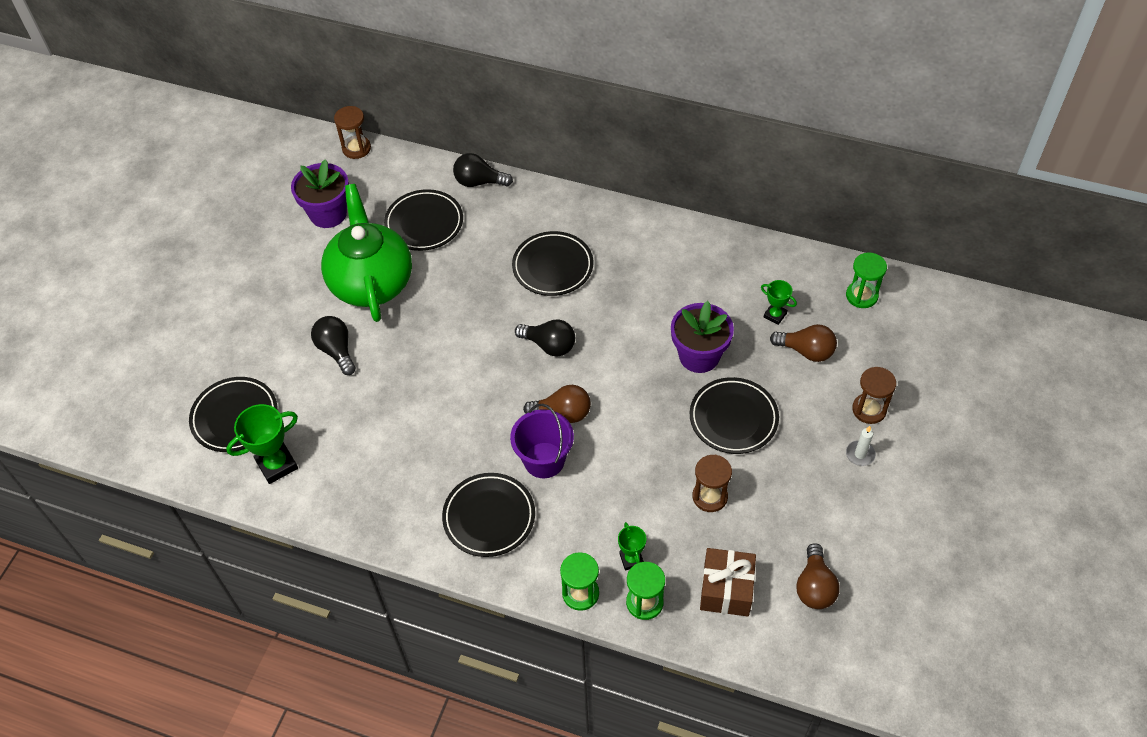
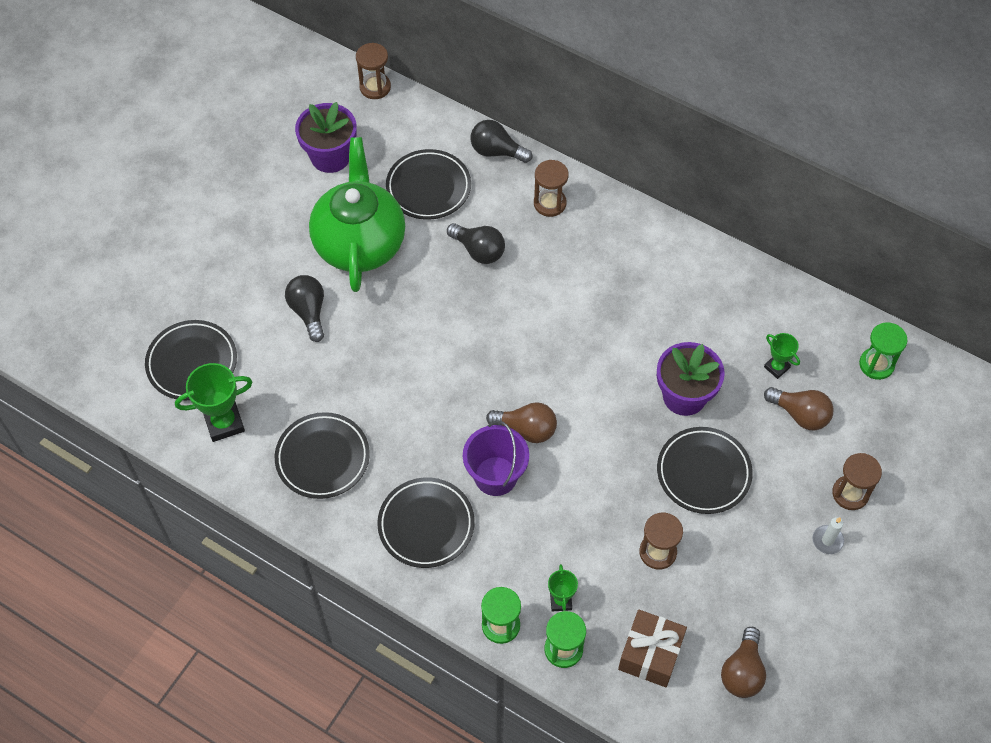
camera: 10 degrees right, 5 degrees up
(537, 216) = (549, 203): none -> brown hourglass
(549, 345) = (529, 351): black light bulb -> black light bulb (478, 251)
(553, 267) = (553, 264): black plate -> black plate (322, 458)

